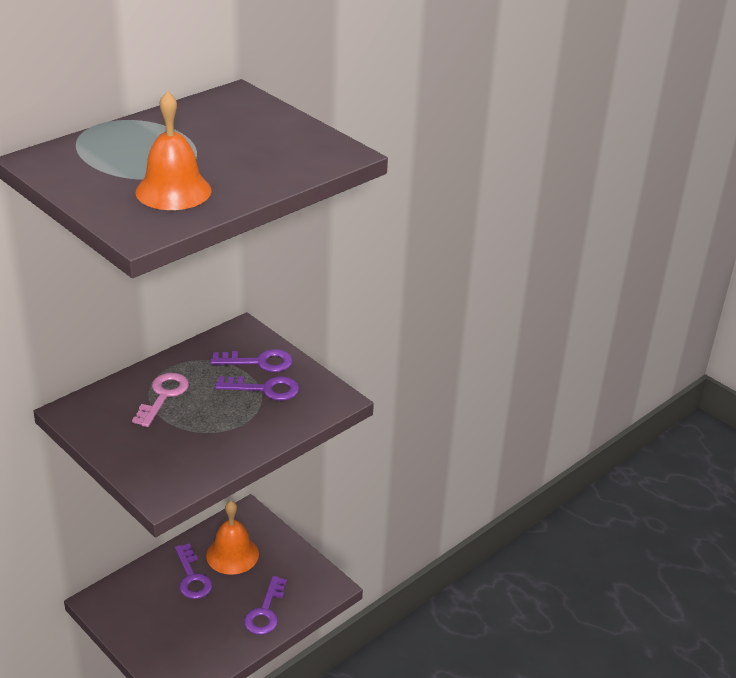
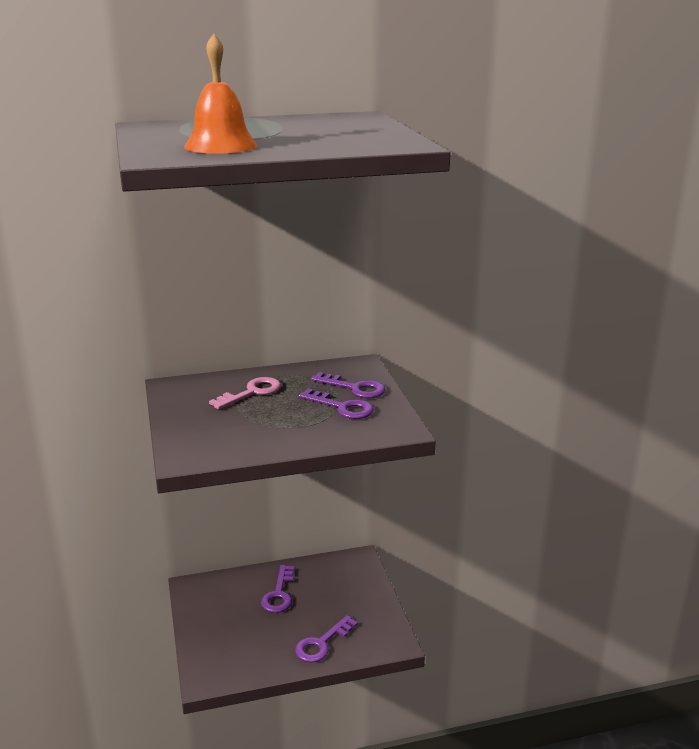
camera: 30 degrees right, 10 degrees down
(232, 554) = (325, 587): orange bell -> none

